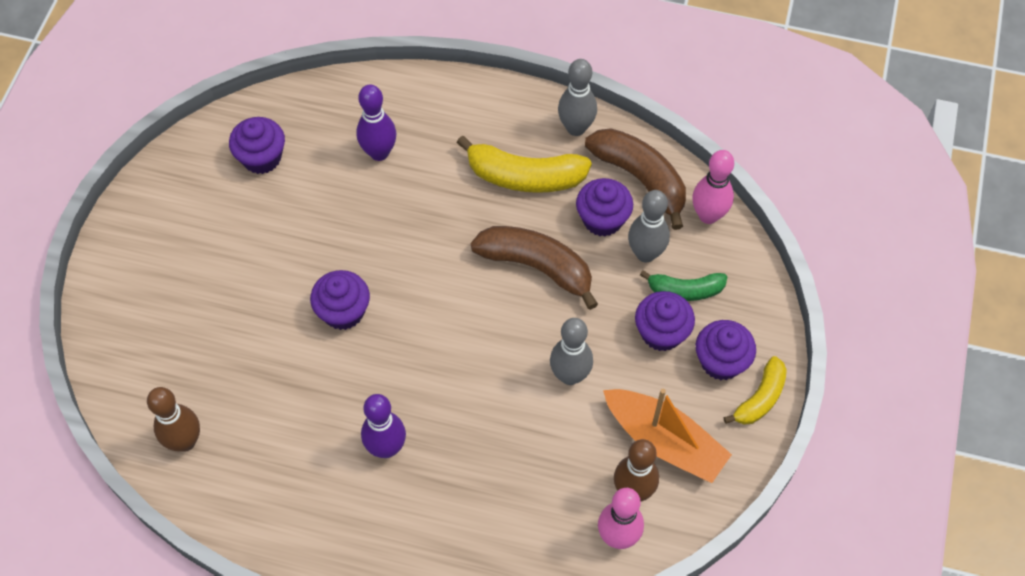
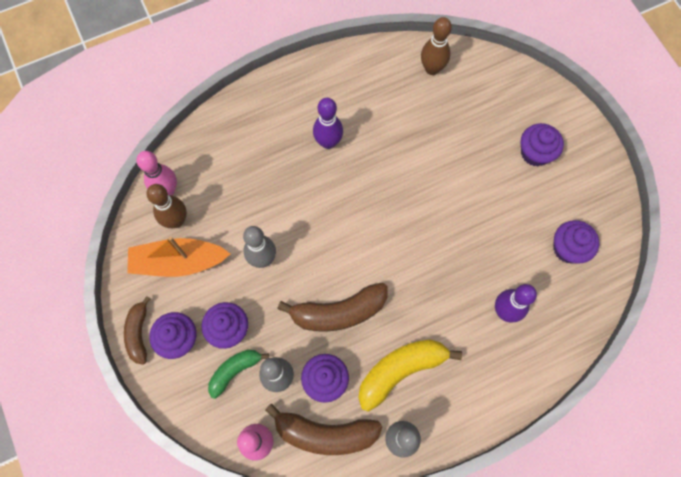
camera: 140 degrees right, 10 degrees up
(343, 311) = (423, 195): purple cupcake -> purple cupcake (535, 153)
(760, 398) = (139, 333): yellow banana -> brown banana

